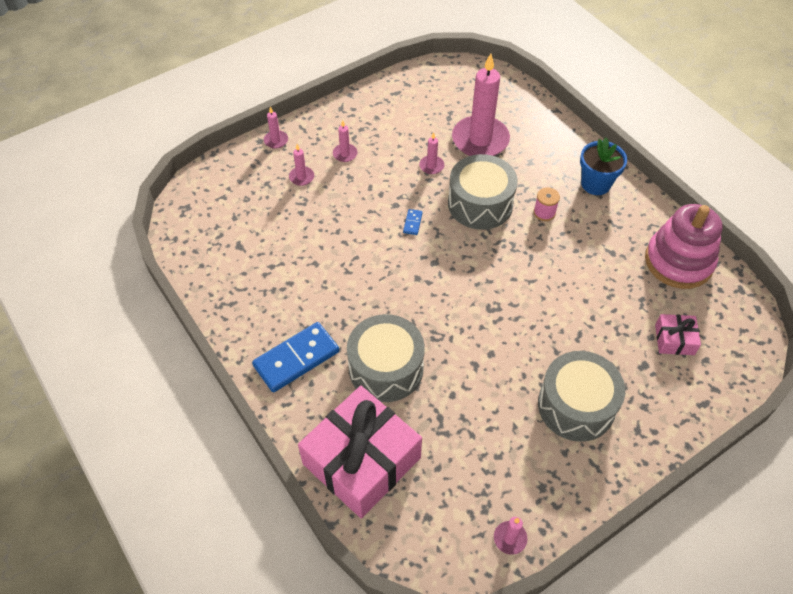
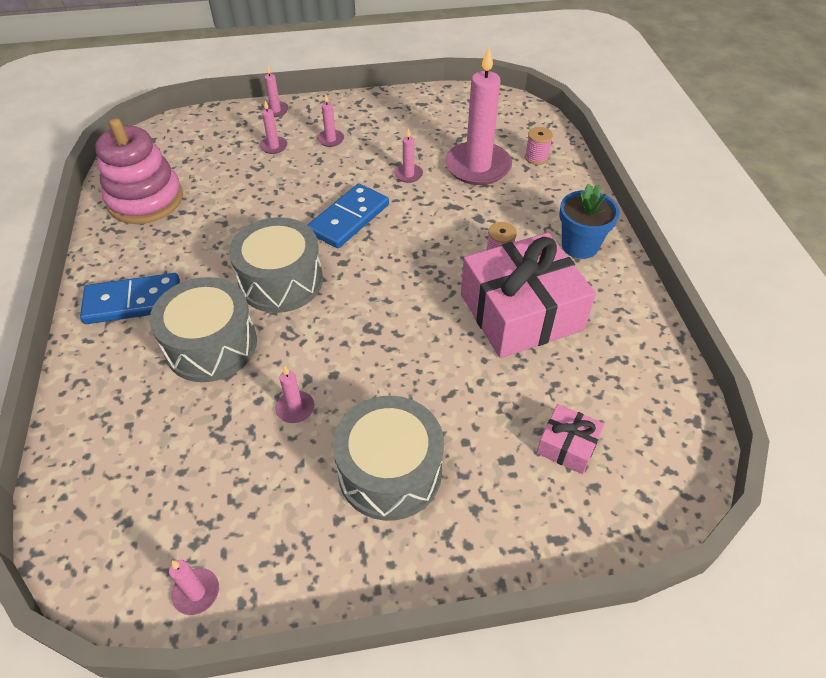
camera: 25 degrees right, 5 degrees down
(362, 460) = (110, 428): pink gift -> pink gift (521, 312)
(412, 223) = (349, 219): blue domino -> blue domino, size x2.41
(480, 204) = (433, 224): grey drum -> grey drum (281, 281)
(483, 390) = (295, 408): none -> pink candle
(519, 116) = (536, 157): none -> pink spool
(678, 261) = (630, 359): pink stacking toy -> pink stacking toy (145, 200)

